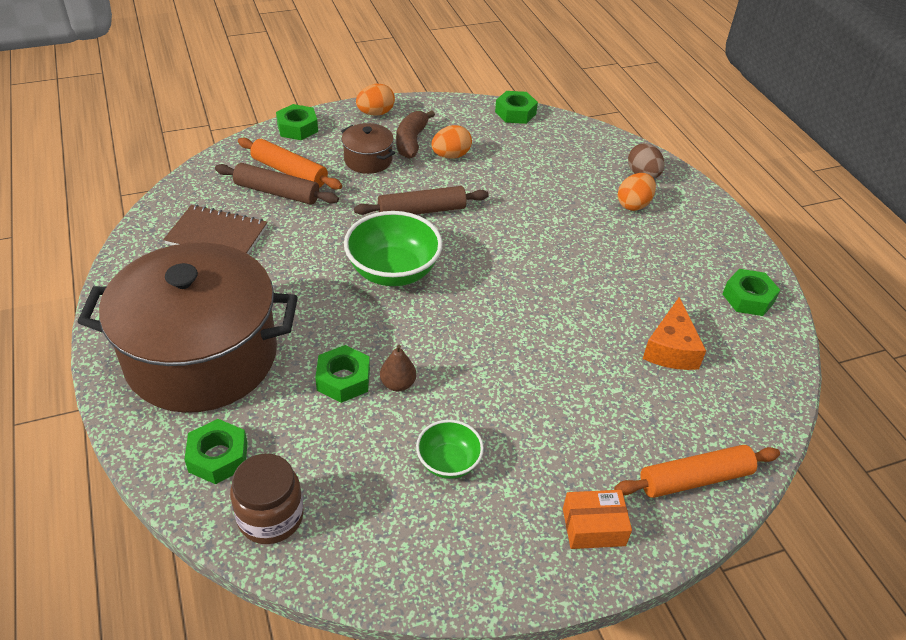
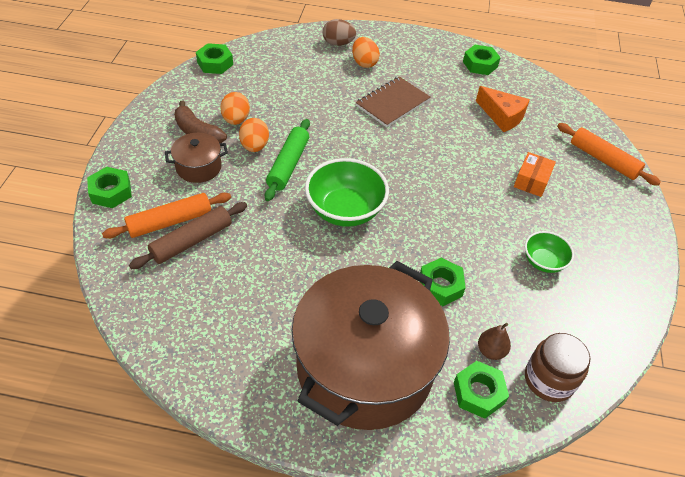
camera: 60 degrees left, 5 degrees up
(217, 235) = (217, 303): brown notebook -> brown notebook (392, 103)
(375, 113) = (139, 136): orange egg -> orange egg (254, 146)
(398, 384) = (461, 257): brown pear -> brown pear (491, 351)
(422, 211) = (288, 165): brown rolling pin -> green rolling pin
(593, 527) = (620, 218): orange box -> orange box (532, 181)
(694, 479) = (603, 160): orange rolling pin -> orange rolling pin turned 60 degrees counterclockwise

